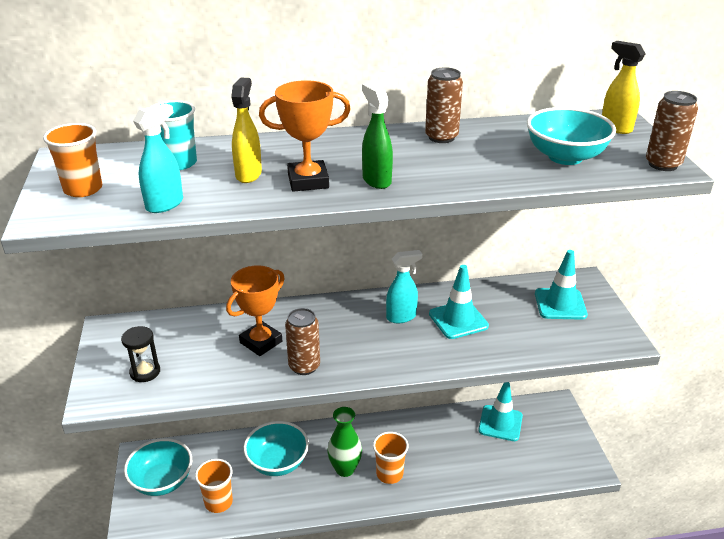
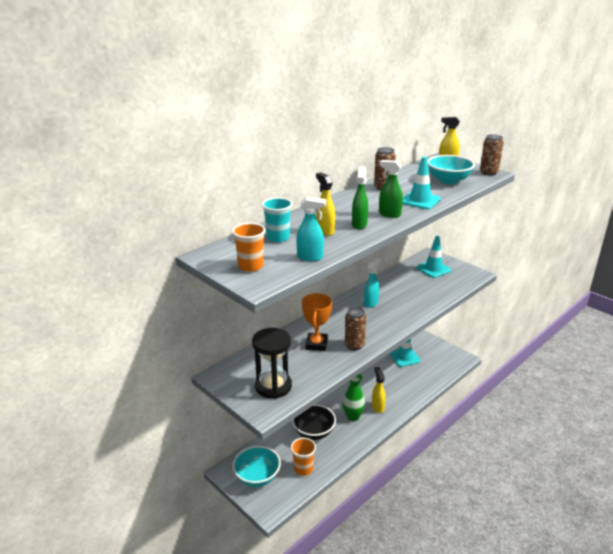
camera: 35 degrees left, 5 degrees down
(145, 372) = (273, 386): black hourglass -> black hourglass, size x1.81
(165, 204) = (310, 257): turquoise spray bottle -> turquoise spray bottle turned 90 degrees clockwise
(277, 462) = (313, 432): turquoise bowl -> black bowl
(308, 181) = (359, 224): orange trophy -> green spray bottle
(389, 474) = (377, 407): orange cup -> yellow spray bottle
(458, 320) = (398, 294): turquoise traffic cone -> turquoise traffic cone (420, 200)

